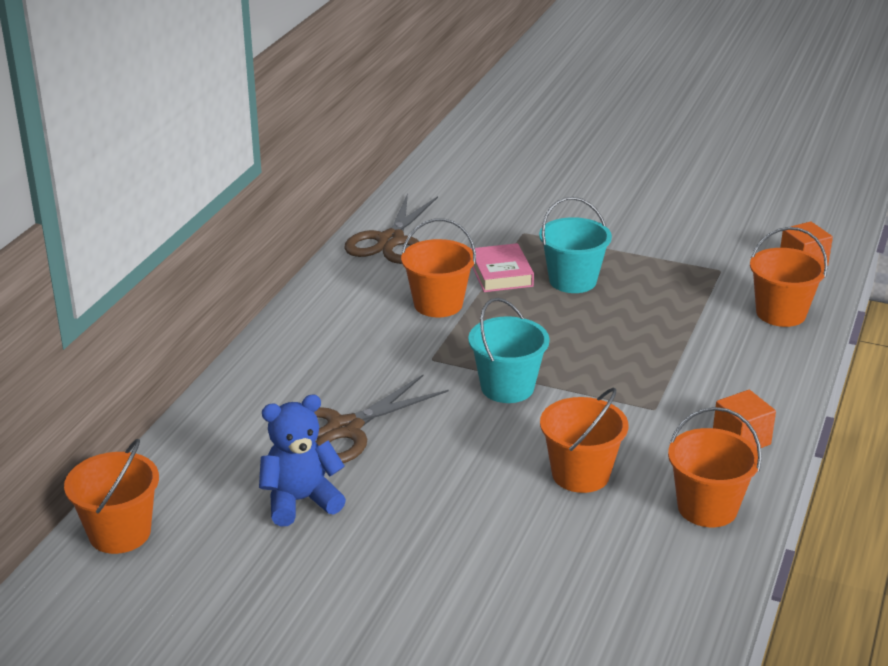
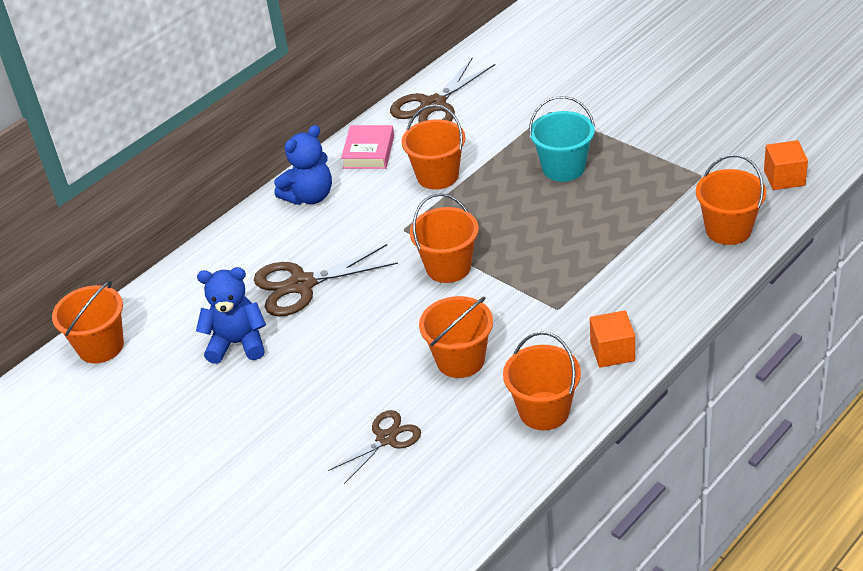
camera: 25 degrees right, 10 degrees up
(299, 342) = (309, 196): none -> blue teddy bear
(501, 274) = (506, 152): pink book -> pink book (369, 152)
(507, 387) = (448, 267): turquoise bucket -> orange bucket
(547, 567) = (386, 438): none -> brown scissors

